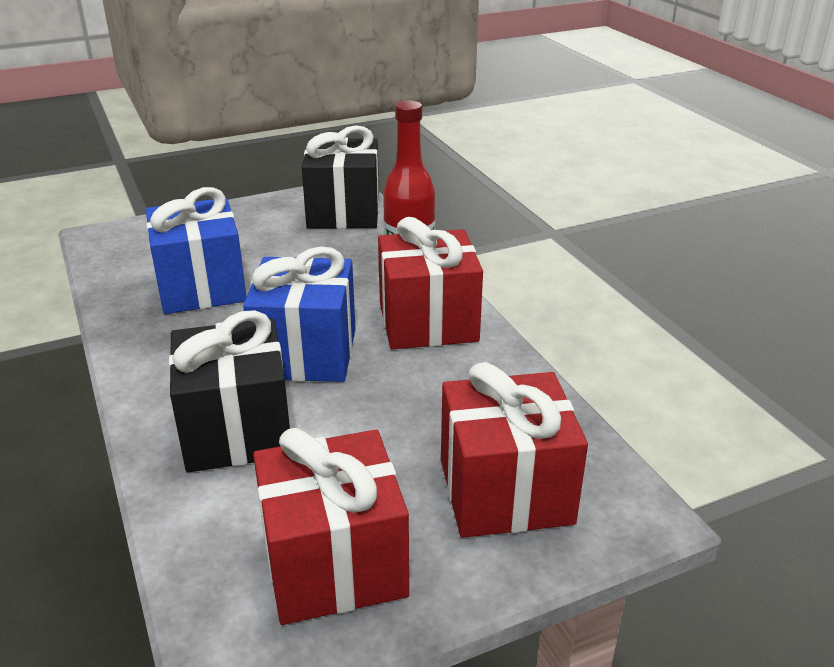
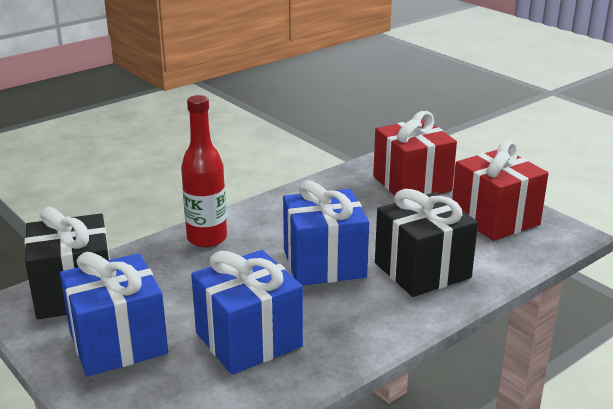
camera: 105 degrees left, 5 degrees down
(251, 228) = (118, 342): none -> blue gift
(428, 322) = (262, 224): red gift -> none

